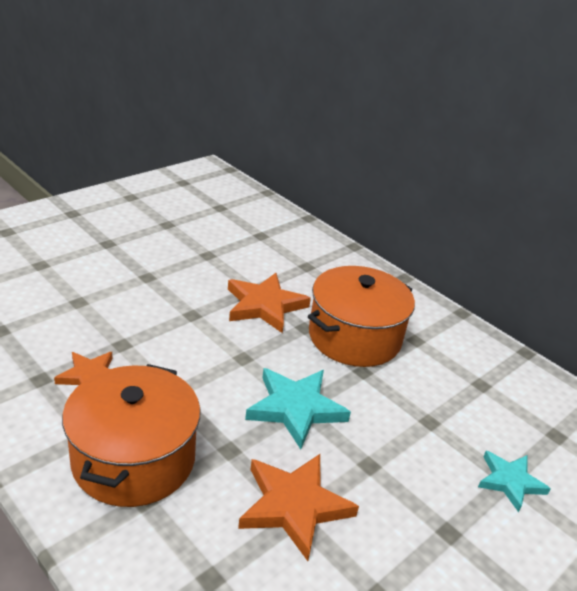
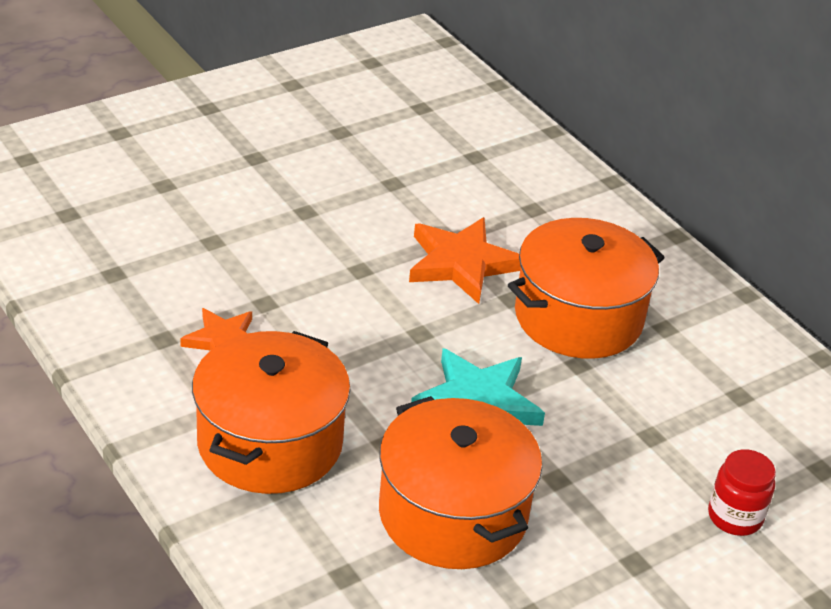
camera: 10 degrees right, 5 degrees up
(294, 506) = (453, 514): orange star -> orange pot
(510, 481) = (735, 517): turquoise star -> red jar

